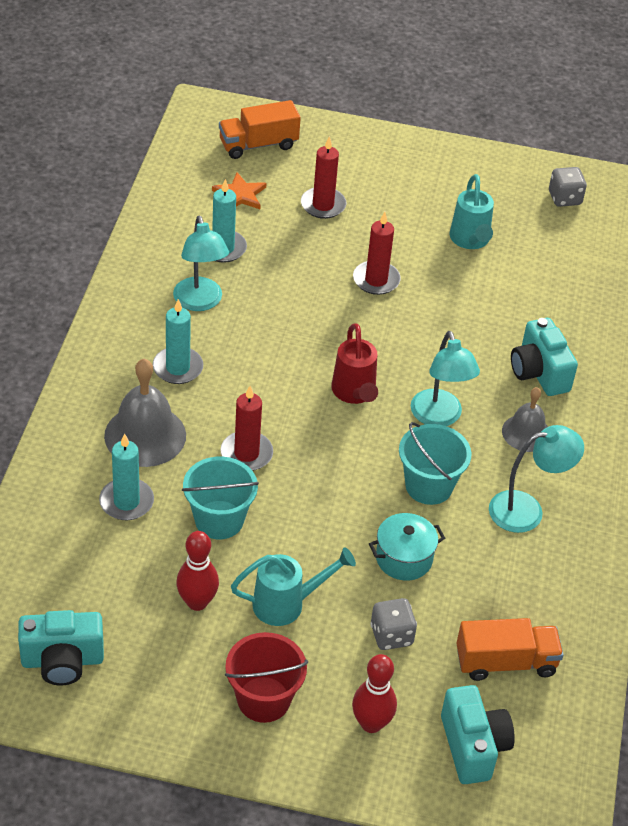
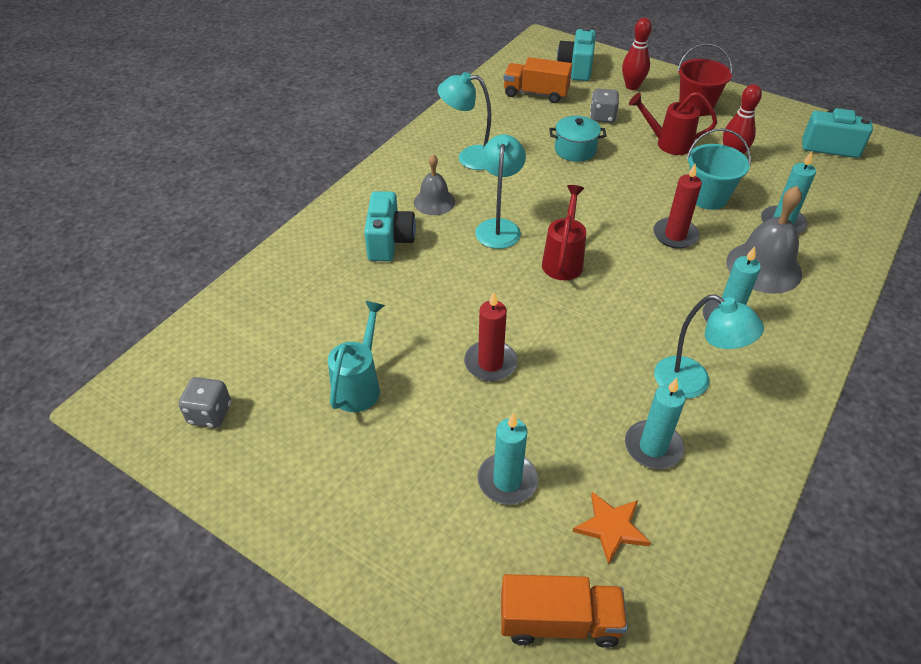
camera: 155 degrees left, 0 degrees up
(200, 302) = (693, 383): turquoise lamp -> turquoise lamp turned 120 degrees clockwise
(287, 604) = (667, 144): turquoise watering can -> red watering can
(323, 205) = (507, 480): red candle -> turquoise candle
(429, 486) = (534, 185): turquoise bucket -> none

